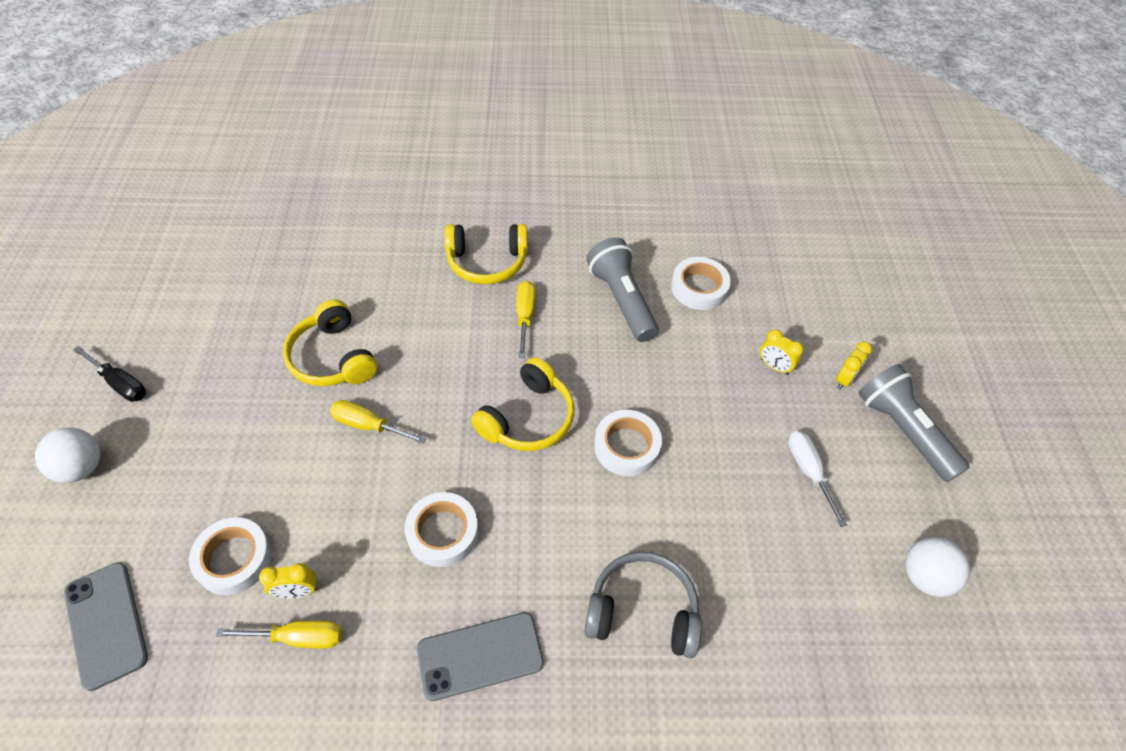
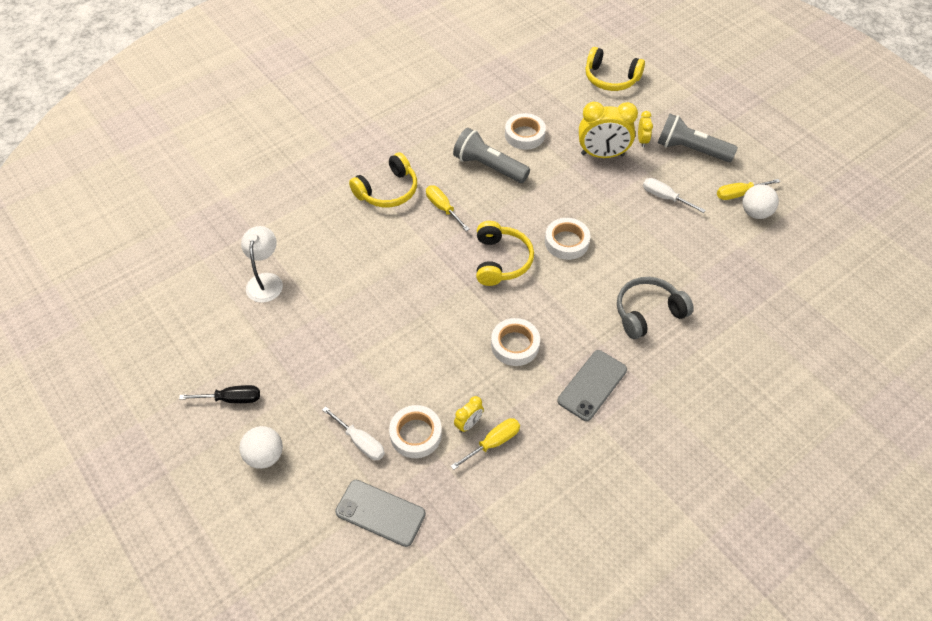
camera: 35 degrees left, 0 degrees up
(175, 522) = (360, 441): none -> white screwdriver
(277, 283) = (266, 281): none -> white lamp
(333, 358) = (353, 300): yellow headphones -> yellow headphones (611, 78)
(368, 426) = (416, 321): yellow screwdriver -> yellow screwdriver (739, 194)
(774, 366) = (602, 155): yellow clock -> yellow clock, size x2.07

